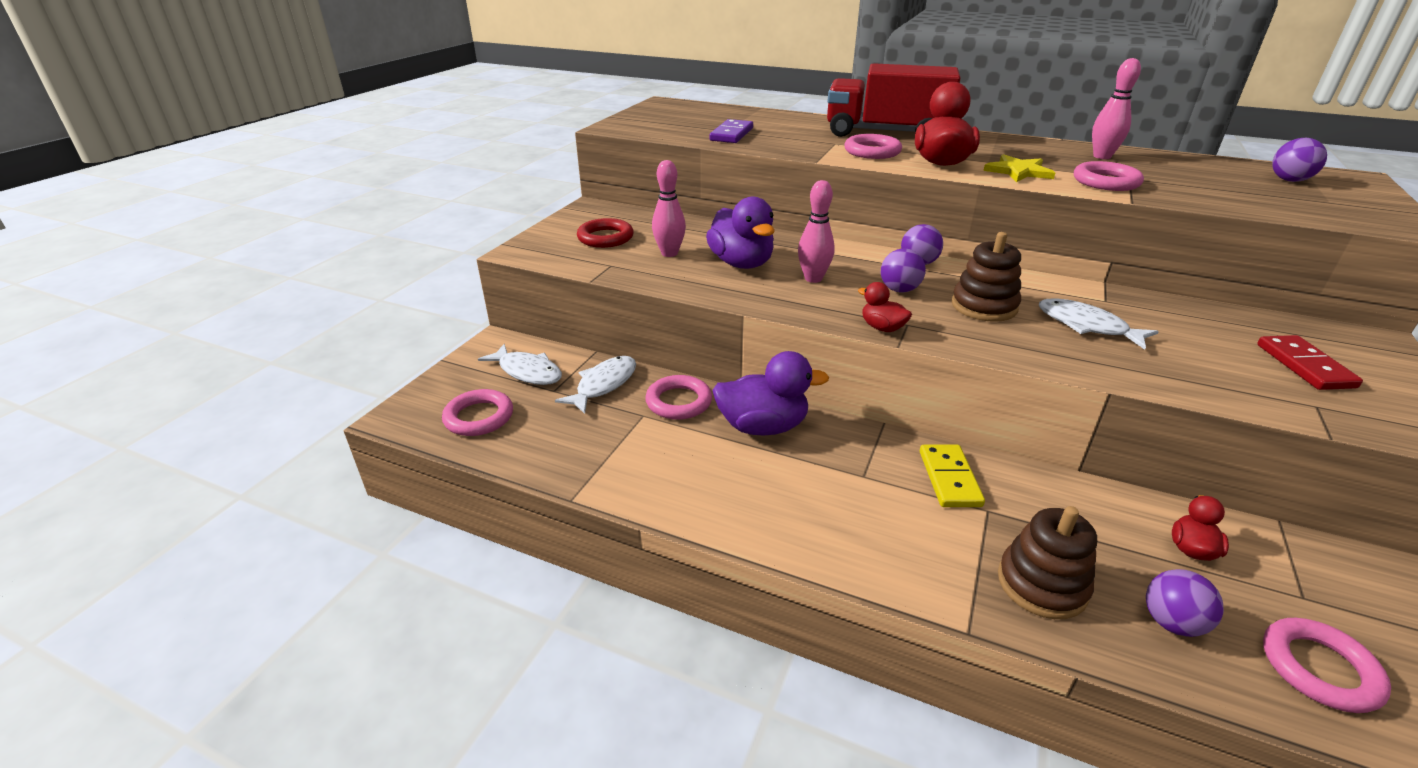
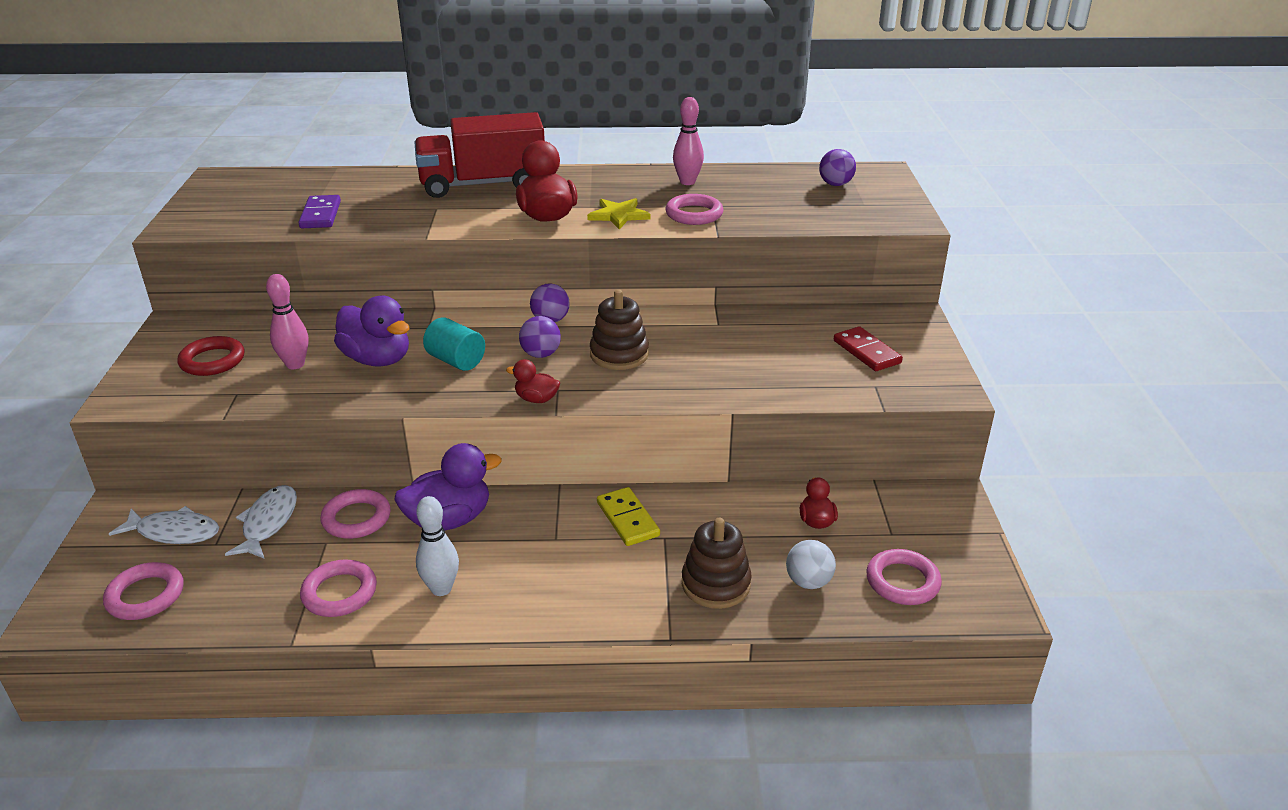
camera: 25 degrees left, 0 degrees up
(730, 491) = (441, 588): none -> white bowling pin
(813, 278) = (456, 361): pink bowling pin -> turquoise cylinder
(872, 151) = (477, 214): pink ring -> pink ring (339, 593)
(1087, 326) = (706, 354): white fish -> none
(1171, 622) = (808, 582): purple ball -> white ball

